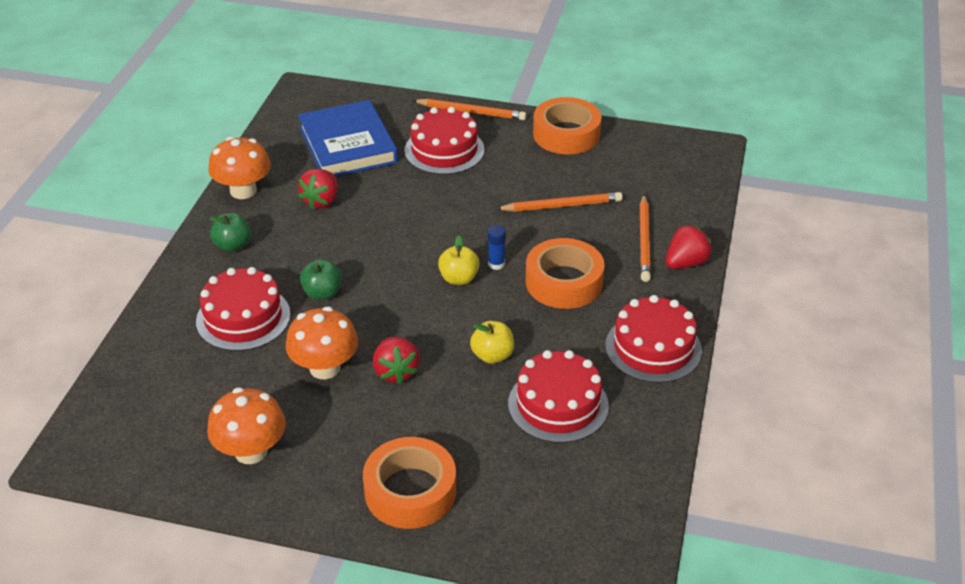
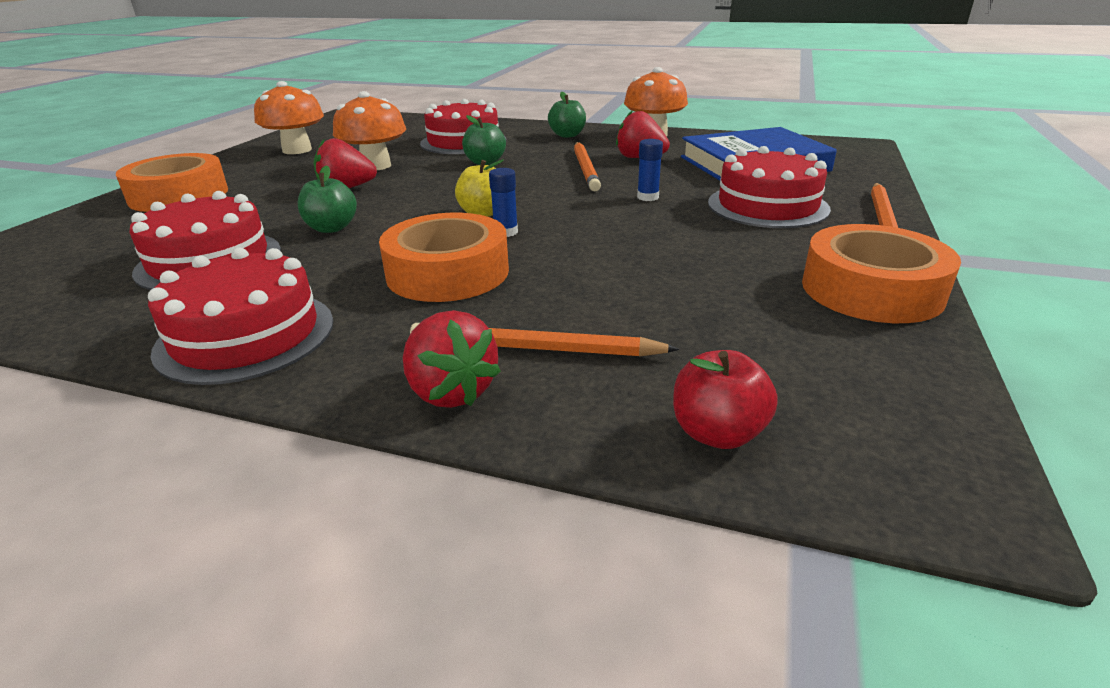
camera: 95 degrees right, 10 degrees down
(425, 200) = (647, 197): none -> blue glue stick
(492, 355) = (331, 228): yellow apple -> green apple
(562, 206) = (642, 278): orange pencil -> orange pencil (585, 169)
(694, 191) = (717, 433): none -> red apple

